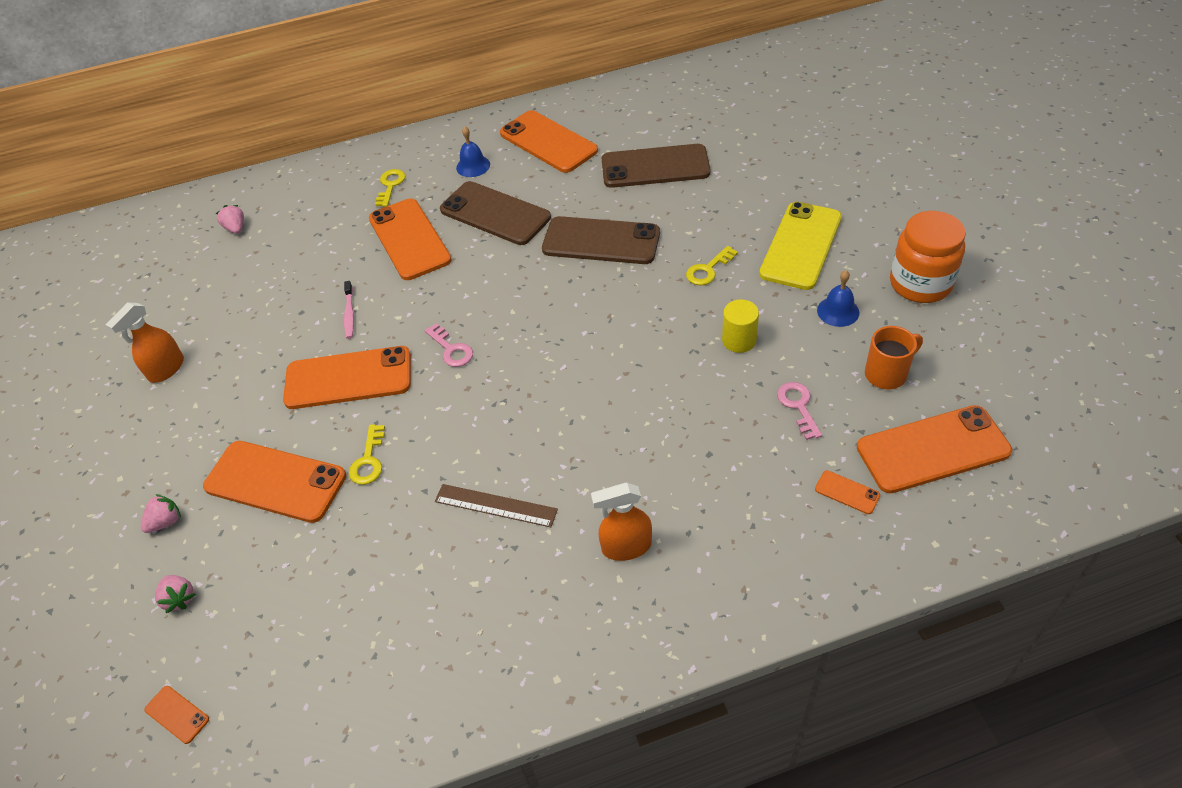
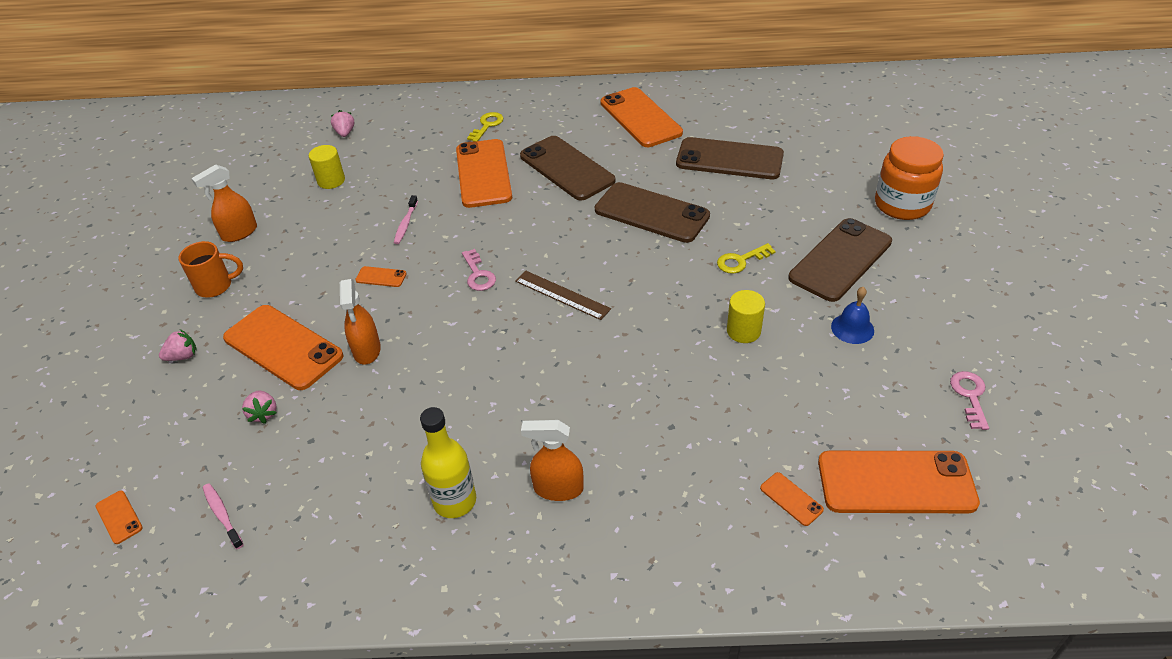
camera: 15 degrees right, 5 degrees down
(179, 598) = (165, 422): pink strawberry -> pink strawberry (263, 413)
(245, 286) = (331, 181): none -> yellow cylinder
(291, 677) = (222, 515): none -> pink toothbrush
(348, 378) = (381, 277): orange phone -> orange phone, size x0.41
(368, 460) = (367, 350): yellow key -> orange spray bottle
(473, 166) = (565, 124): blue bell -> none
(495, 505) = (457, 419): brown ruler -> brown ruler (562, 295)
(529, 589) = (455, 501): none -> yellow bottle
(798, 406) = (776, 406): pink key -> pink key (970, 396)
(801, 246) = (840, 260): yellow phone -> brown phone
(887, 374) = (878, 399): orange mug -> orange mug (215, 286)
(920, 284) = (947, 323): orange jar -> orange jar (902, 205)

